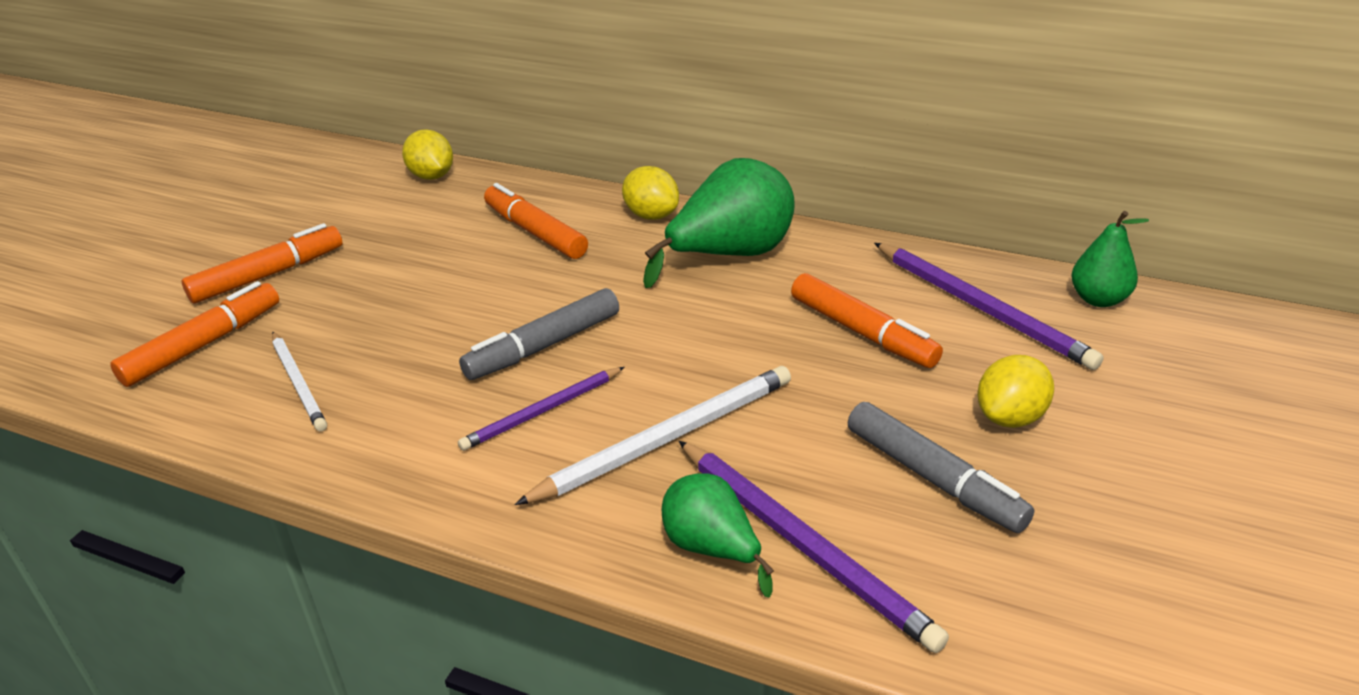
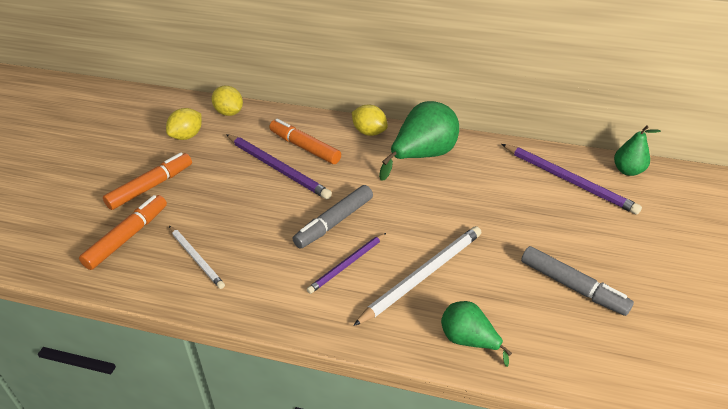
camera: 10 degrees left, 5 degrees up
(803, 545) = (516, 333): purple pencil -> purple pencil (277, 168)
(862, 332) = (509, 200): orange marker -> none
(1010, 417) = (601, 246): yellow lemon -> yellow lemon (187, 136)

